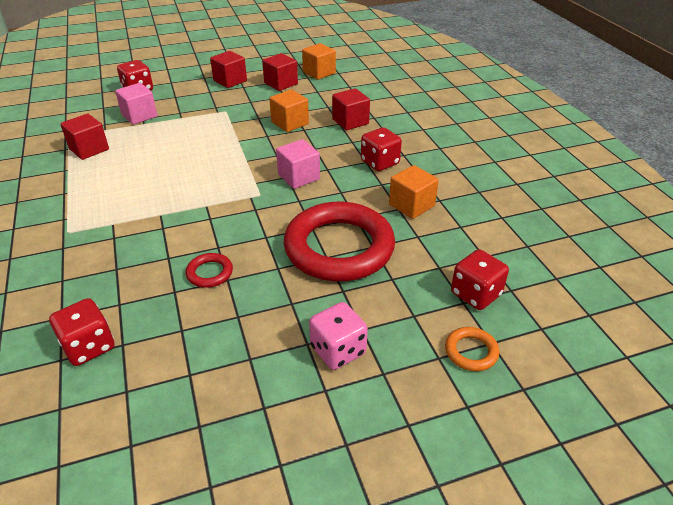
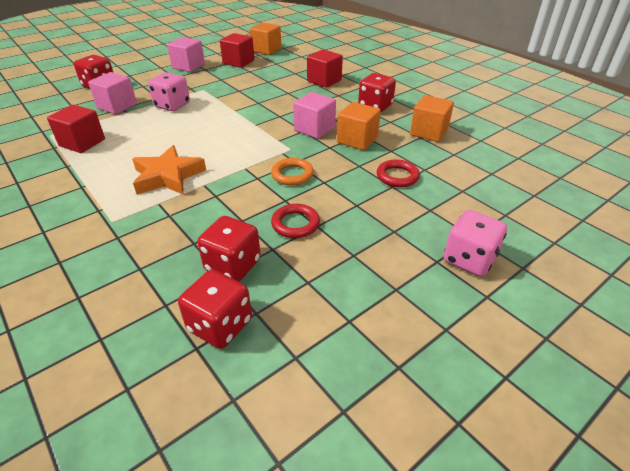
camera: 20 degrees left, 0 degrees up
(136, 199) = (168, 176): none -> orange star
(187, 124) = (172, 105): none -> pink dice
(230, 81) = (188, 66): red cube -> pink cube
(290, 123) = (271, 90): orange cube -> orange cube (357, 140)
(339, 247) = (397, 176): red ring -> red ring, size x0.40
(471, 351) = (575, 230): orange ring -> orange ring (292, 174)
(475, 294) = (538, 186): red dice -> red dice (233, 265)

